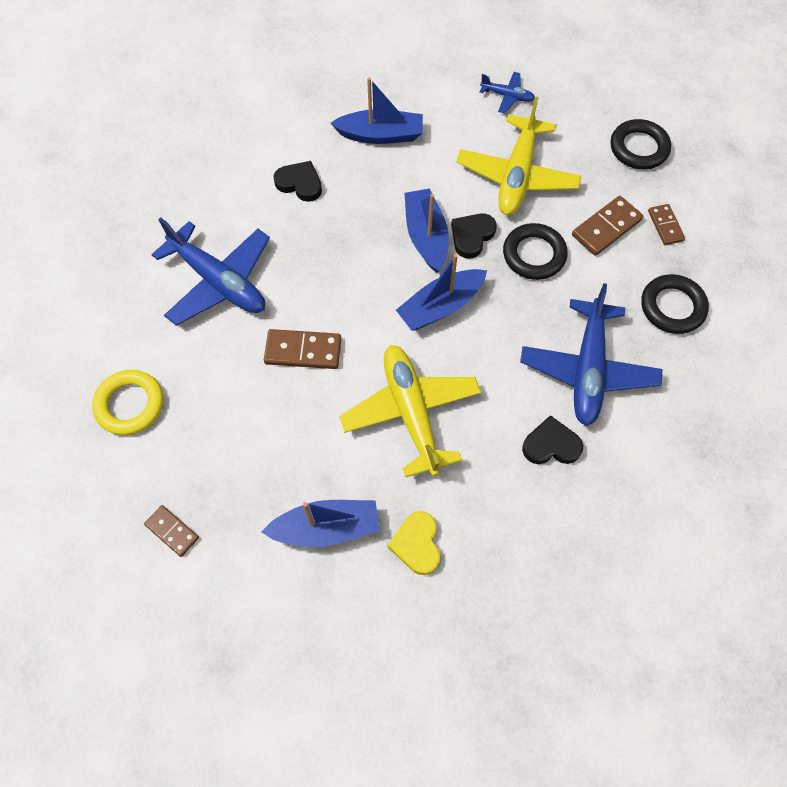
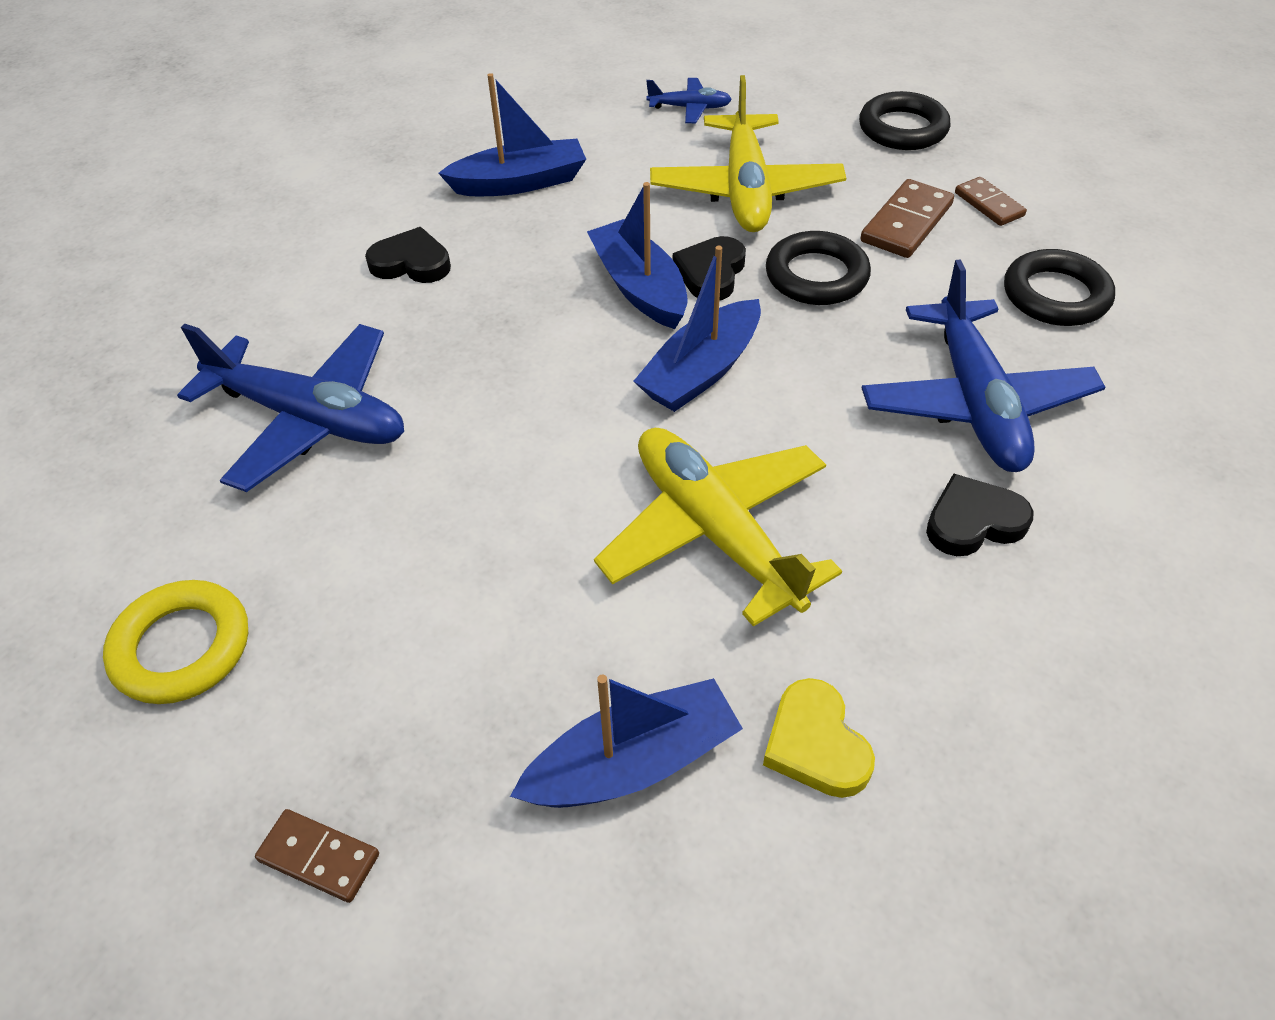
camera: 15 degrees left, 15 degrees down
(303, 351) = (490, 484): brown domino -> none

